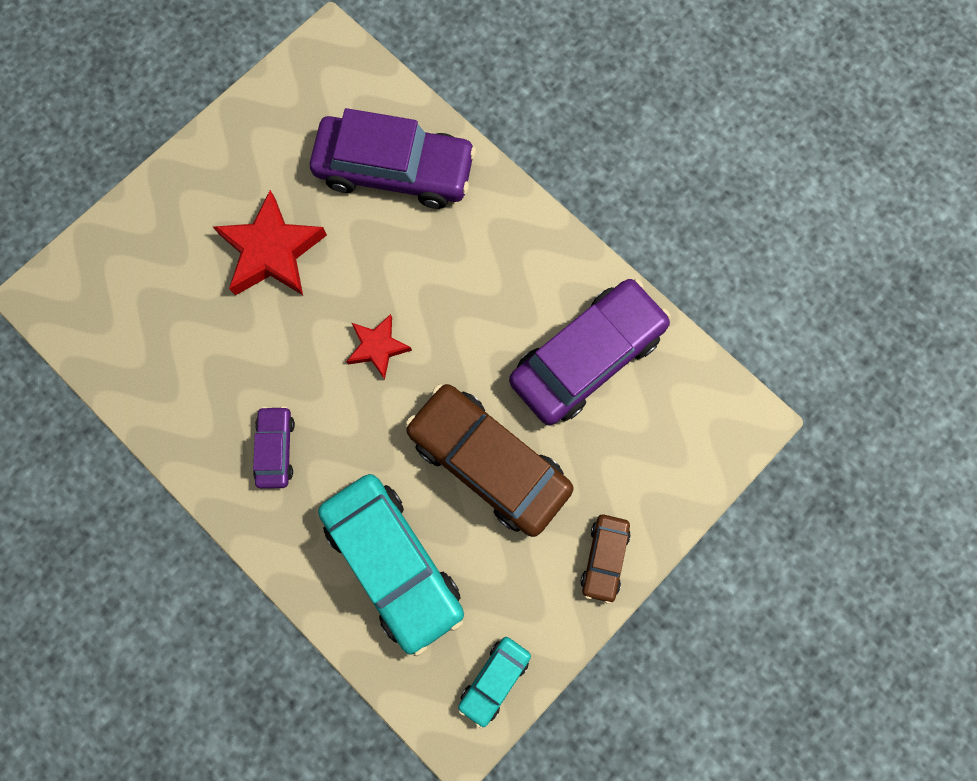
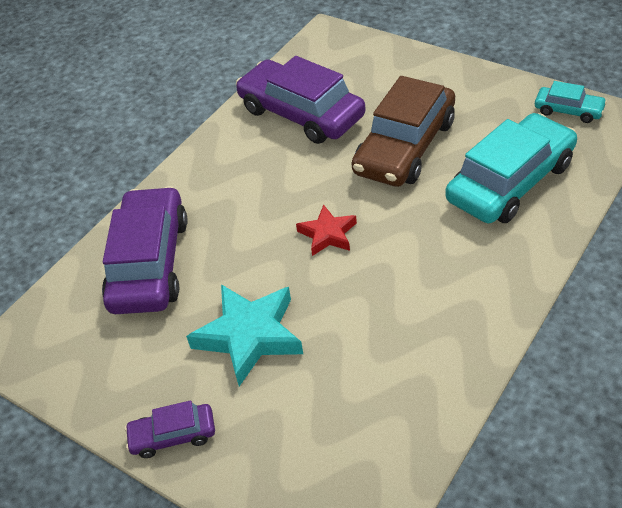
camera: 95 degrees left, 30 degrees down
(271, 251) = (249, 336): red star -> turquoise star
(276, 449) = (447, 281): purple car -> purple car (173, 435)
(604, 558) = (452, 77): brown car -> none

